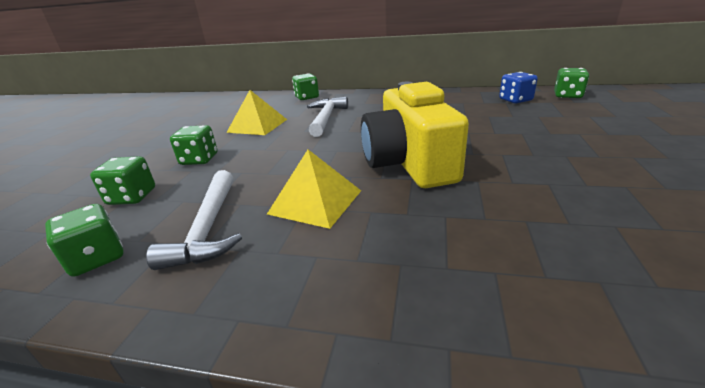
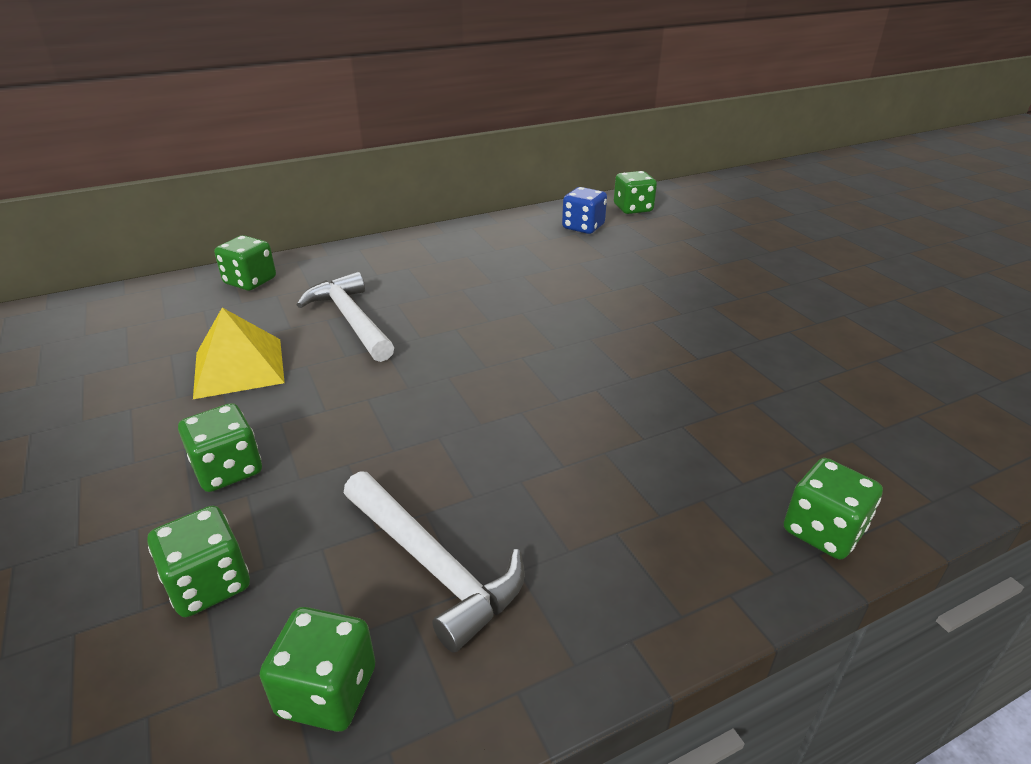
camera: 40 degrees left, 5 degrees up
(315, 202) = (525, 466): yellow pyramid -> none
(409, 163) = (568, 366): yellow camera -> none
(475, 334) = (823, 531): none -> green dice

